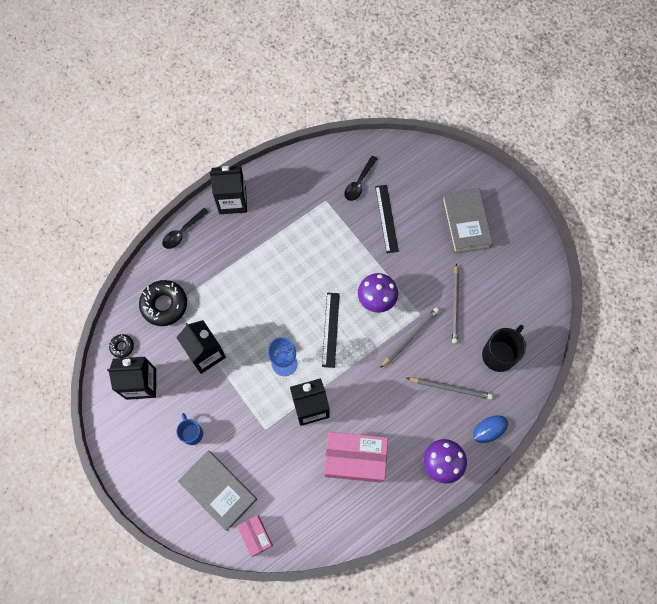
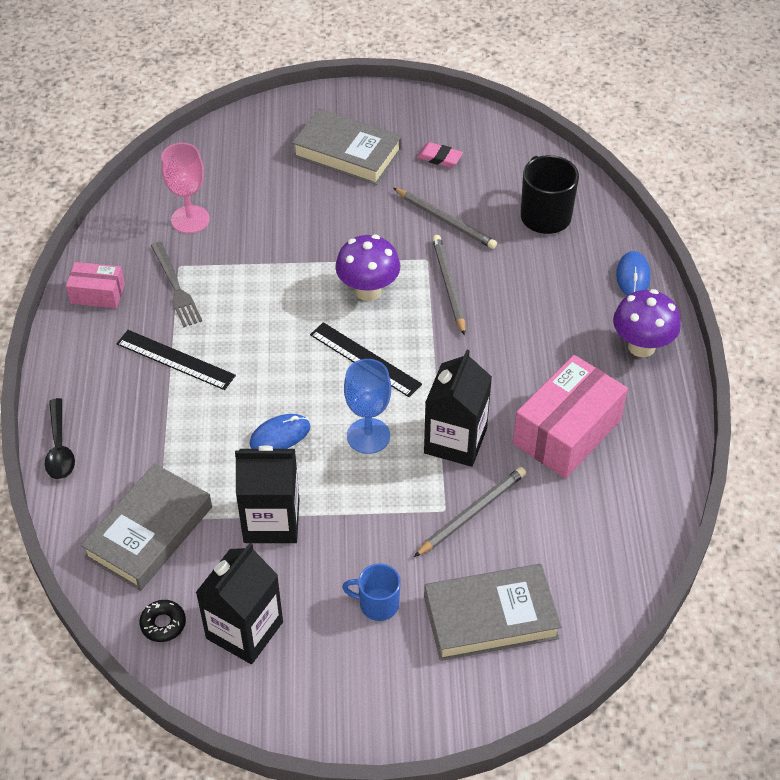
camera: 55 degrees left, 20 degrees down
(164, 305) = (149, 532): black donut -> grey book
(232, 201) = (73, 364): black carton -> none
(255, 536) = (591, 607): pink box -> pink box (97, 294)
(256, 322) = (280, 435): none -> blue mouse
(311, 209) = (176, 287): none -> grey fork
(359, 182) = (190, 219): black spoon -> pink goblet
(386, 218) = (266, 220): black ruler -> black ruler (175, 360)
(450, 388) = (549, 283): grey pencil -> grey pencil (472, 513)
(499, 271) = (439, 158): none -> pink eraser

